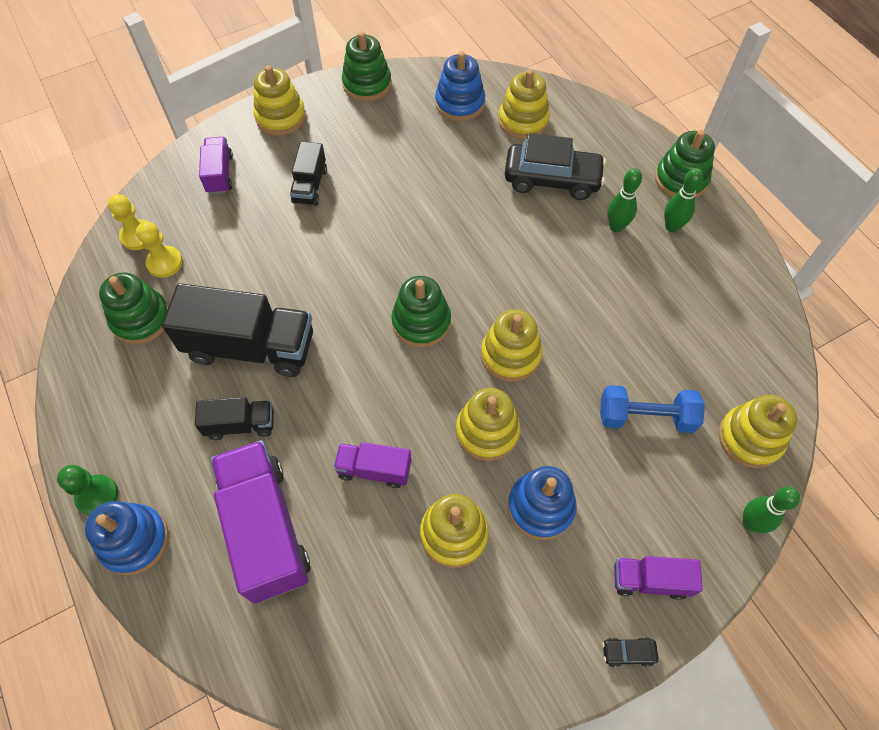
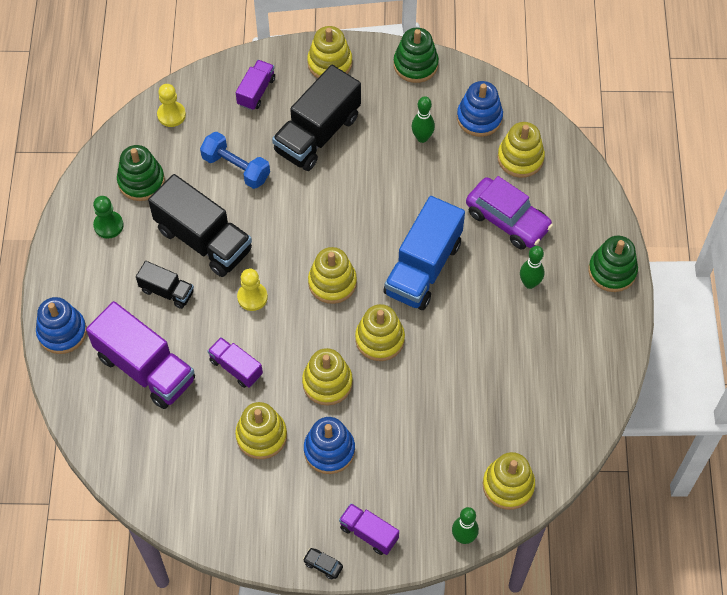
camera: 30 degrees right, 0 degrees up
(97, 496) = (53, 291): green pawn -> green pawn (108, 225)
(165, 263) = (179, 146): yellow pawn -> yellow pawn (252, 297)
(266, 529) = (145, 368): purple truck -> purple truck turned 120 degrees clockwise
(310, 186) = (317, 134): black truck -> black truck, size x1.91
(421, 322) = (332, 282): green stacking toy -> yellow stacking toy
(504, 262) = (423, 268): none -> blue truck
(552, 179) = (507, 220): black car -> purple car
(645, 417) = (444, 432): blue dumbbell -> blue dumbbell (236, 168)
(672, 226) = (574, 305): green bowling pin -> green bowling pin (422, 138)

